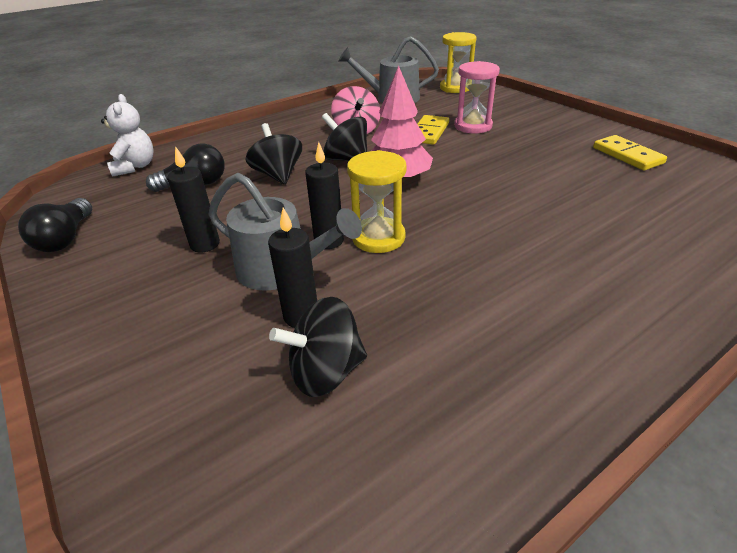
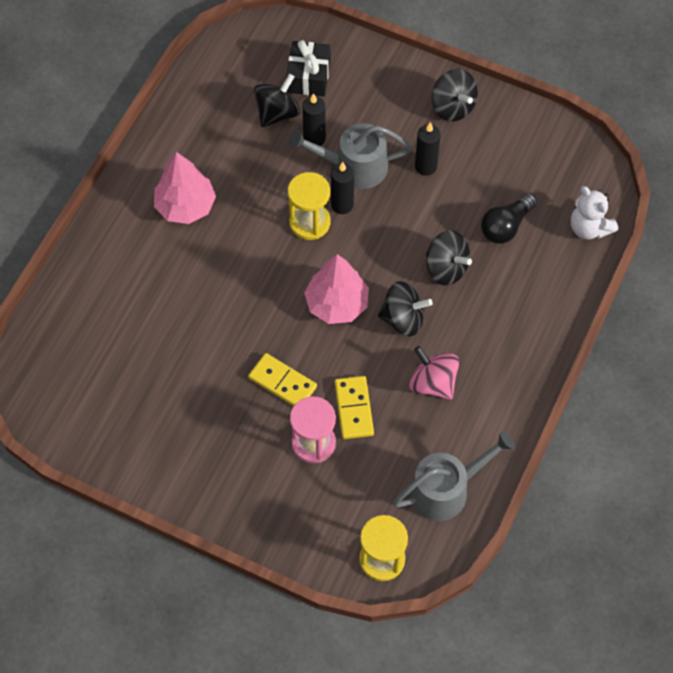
camera: 150 degrees right, 25 degrees up
(66, 238) = (531, 131): black light bulb -> none
(100, 288) = (453, 107): none -> black spinning top
(229, 411) = (308, 77): none -> black gift
(536, 300) = (185, 206): none -> pink tree
(627, 155) = (144, 433): yellow domino -> yellow domino (282, 382)

